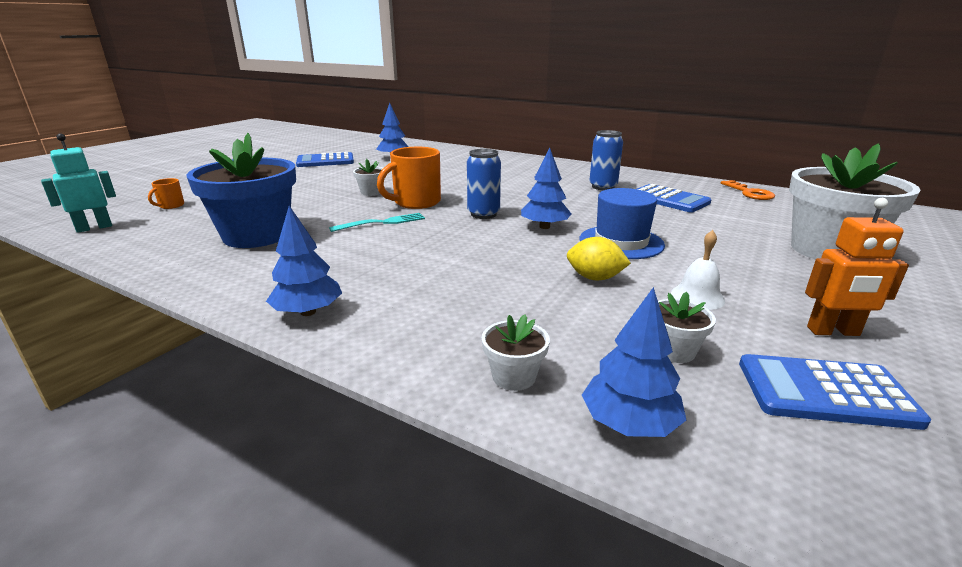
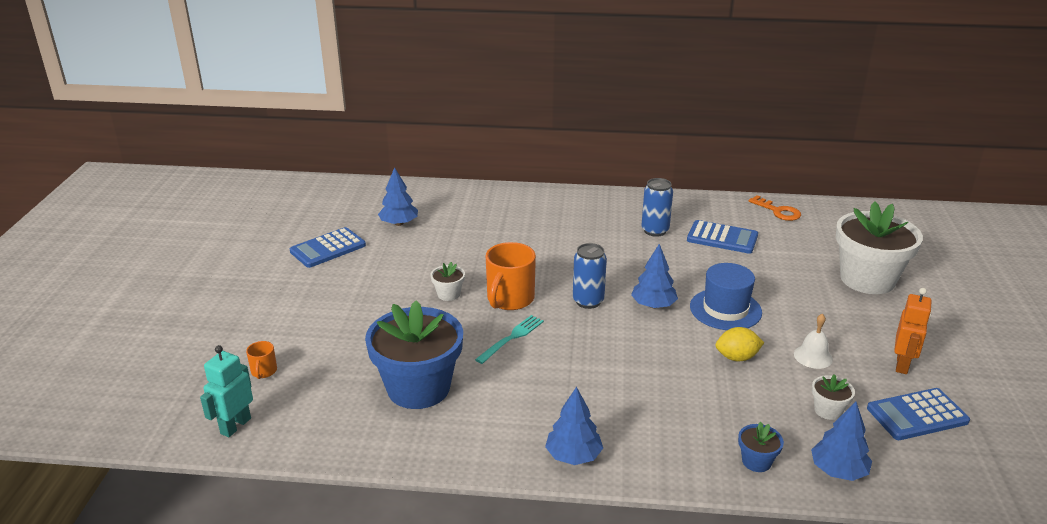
camera: 25 degrees left, 5 degrees up
(514, 376) = (756, 461): white flower pot -> blue flower pot
(833, 332) = (902, 365): orange robot -> orange robot turned 45 degrees counterclockwise

